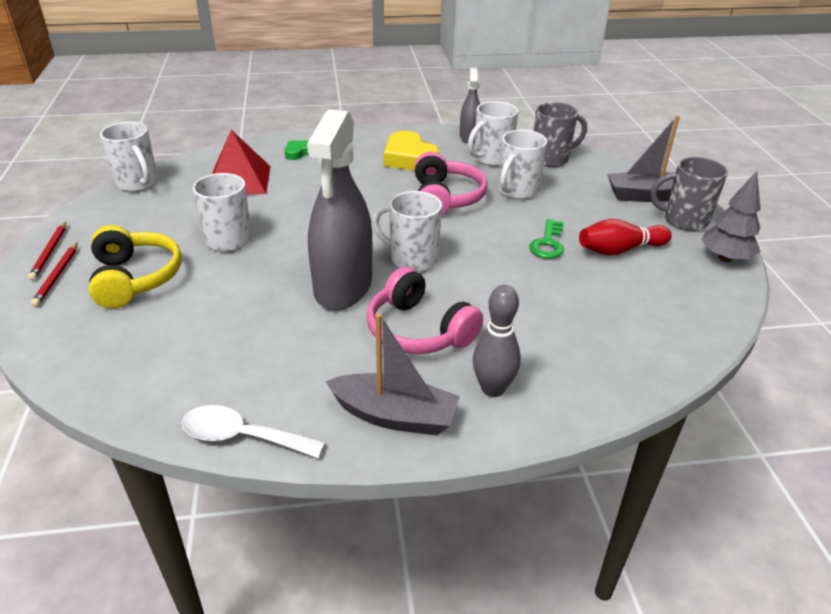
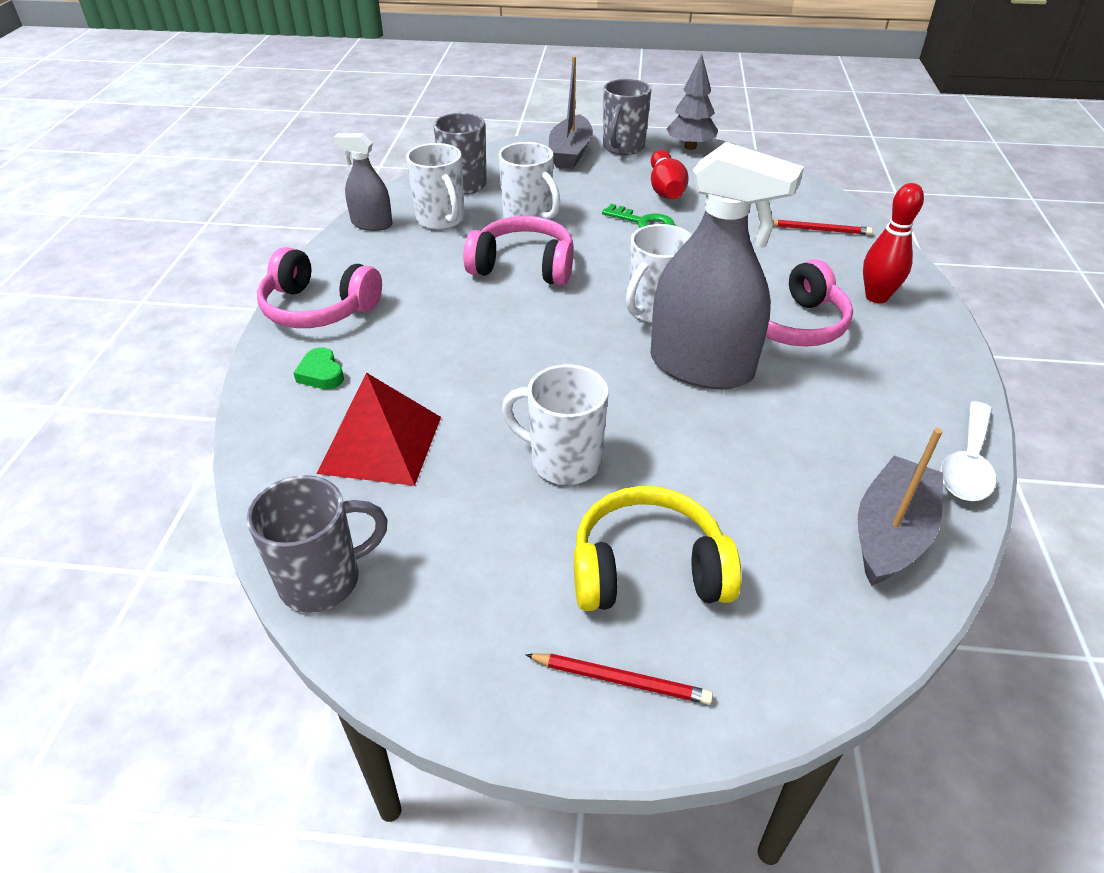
camera: 75 degrees left, 5 degrees up
(50, 252) = (537, 702): red pencil -> red pencil (818, 230)
(138, 183) = (323, 580): white mug -> grey mug
(362, 140) = (318, 308): none -> pink headphones
(394, 416) = (920, 358): grey boat -> grey boat (891, 533)
(409, 158) = (403, 277): yellow heart -> none
(493, 389) = (876, 297): grey bowling pin -> red bowling pin

